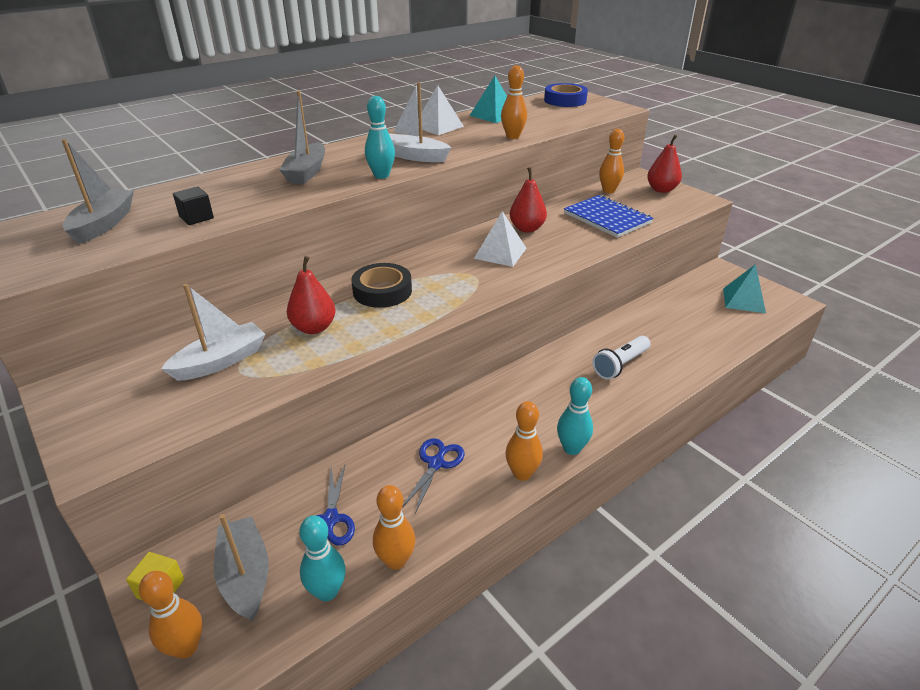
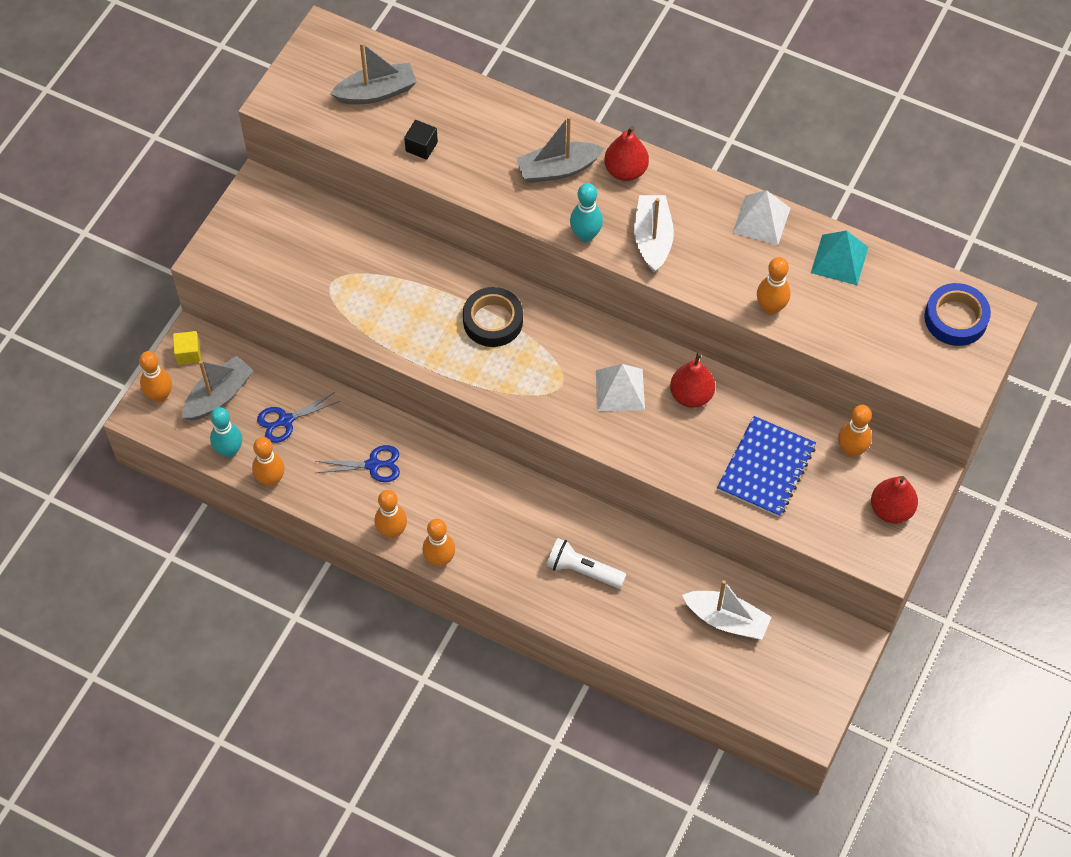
camera: 65 degrees right, 25 degrees up
(221, 361) = (336, 262): white boat -> white boat (726, 620)
(314, 328) = (410, 299): red pear -> red pear (625, 171)
(571, 448) = (439, 560): turquoise bowling pin -> orange bowling pin
(744, 300) = (784, 673): turquoise pyramid -> none

